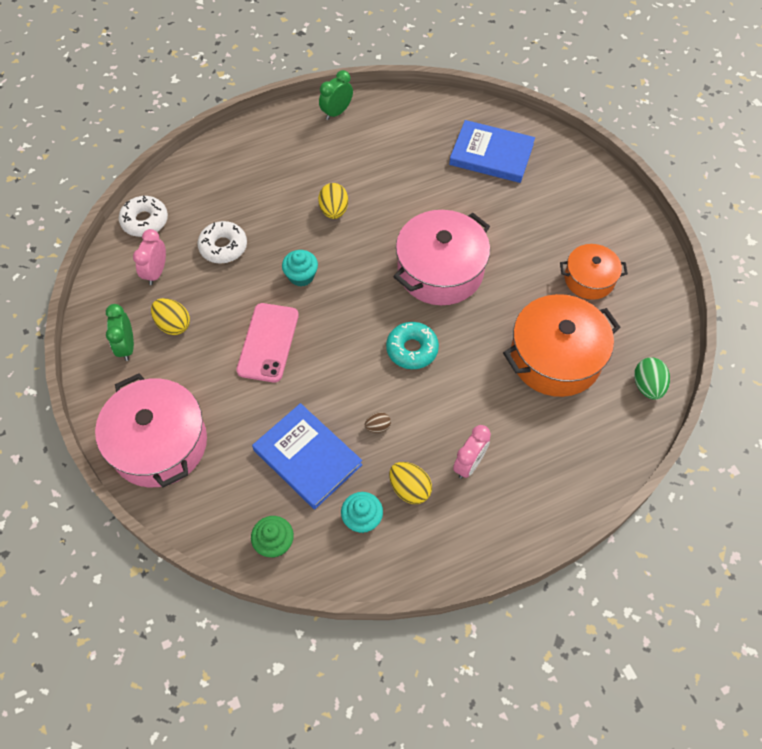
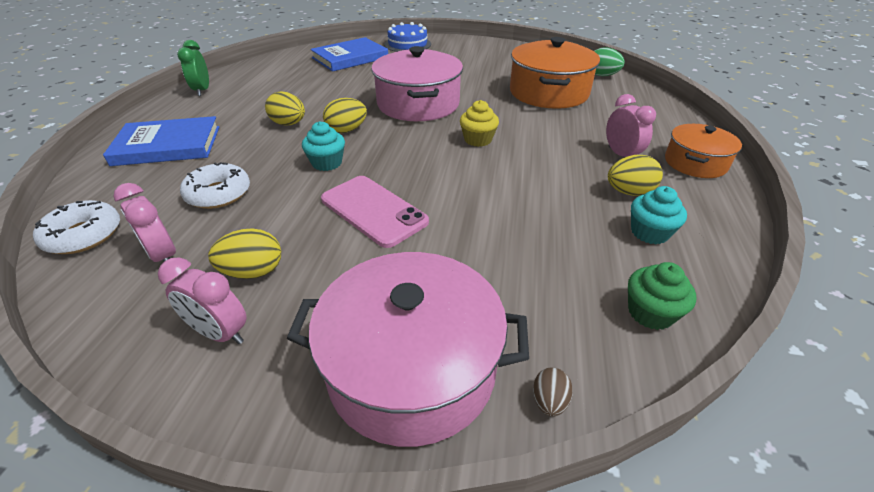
camera: 55 degrees left, 20 degrees down
(127, 346) = (220, 333): green clock -> pink clock
(307, 457) = (545, 240): blue book -> blue book (168, 145)
(355, 254) = (346, 130): none -> yellow egg
(378, 427) = (543, 184): brown egg -> brown egg (549, 401)
(412, 349) = (478, 140): turquoise donut -> yellow cupcake
(571, 174) = (407, 44): none -> blue cake
(589, 279) = (496, 64): orange pot -> orange pot (695, 163)

